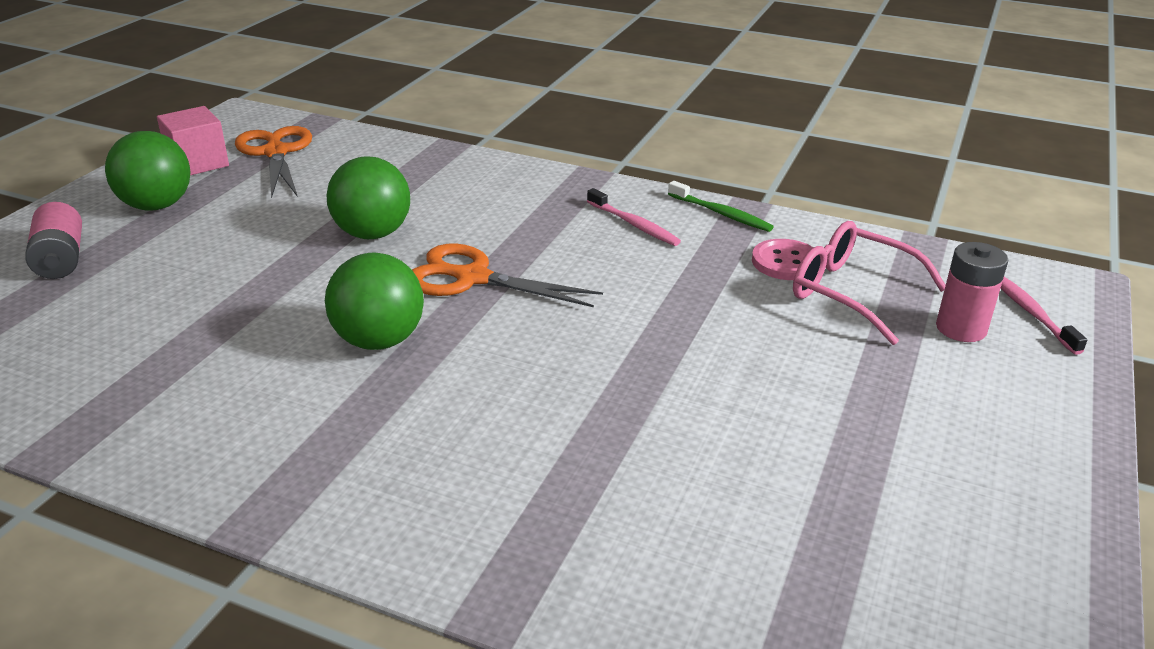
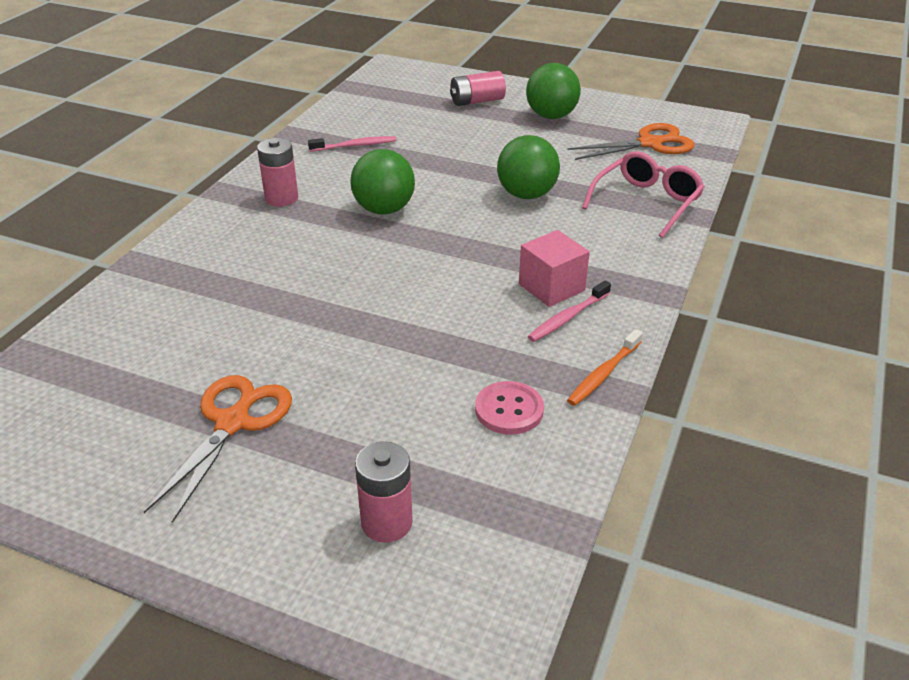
camera: 90 degrees right, 5 degrees up
(197, 163) = (620, 119): pink cube -> pink cube (551, 287)
(309, 445) = (281, 198): none -> pink battery
(472, 278) = (465, 239): orange scissors -> orange scissors (233, 422)
(721, 213) = (603, 374): green toothbrush -> orange toothbrush
(851, 292) = (454, 449): pink glasses -> pink glasses (647, 202)
(1031, 313) = (416, 595): pink toothbrush -> pink toothbrush (355, 146)

